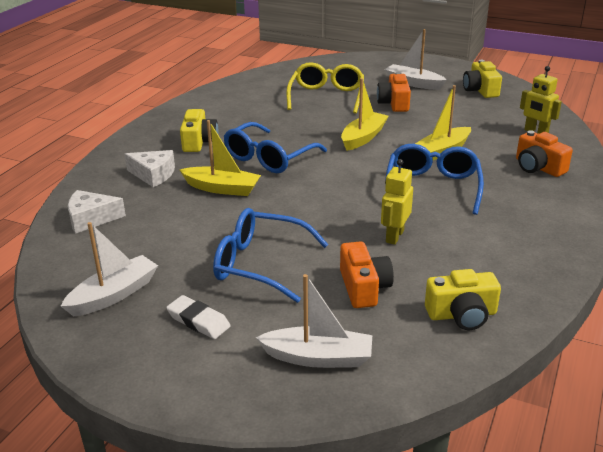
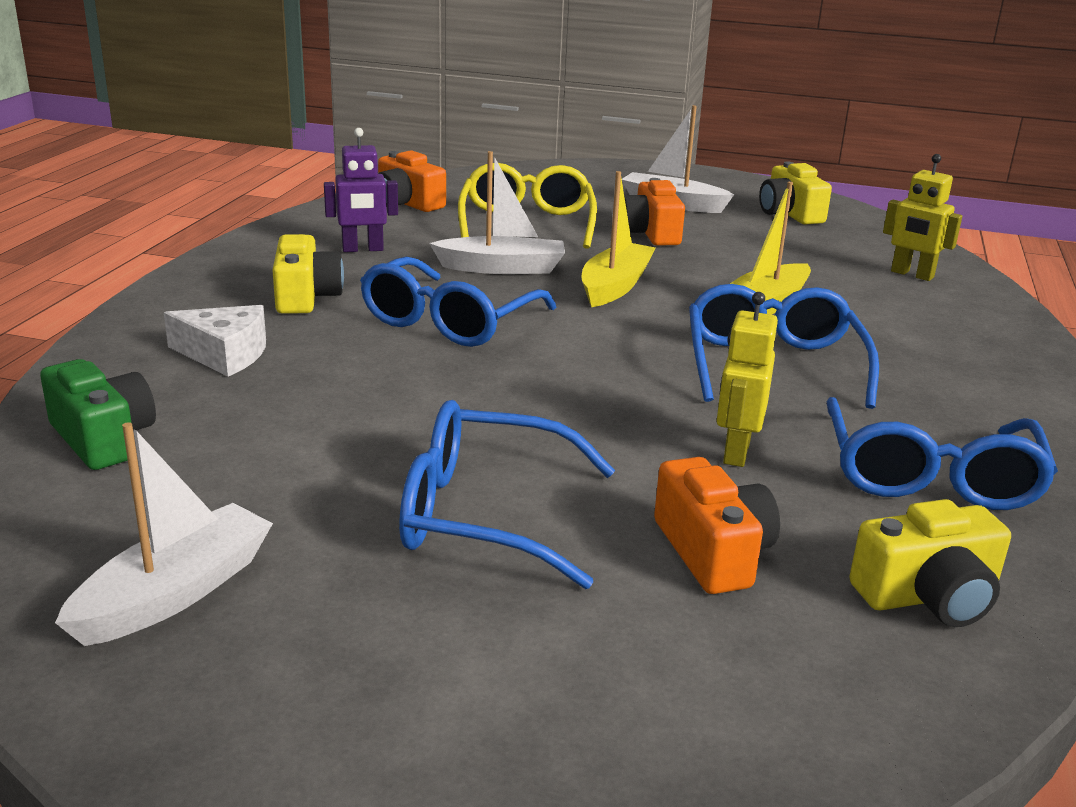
camera: 10 degrees left, 5 degrees down
(91, 219) = (103, 438): white cheese -> green camera
(198, 321) = (380, 640): white eraser -> none
(222, 188) = (370, 376): yellow boat -> none
(234, 113) = (363, 249): none -> purple robot
(318, 357) = (669, 706): white boat -> white boat (502, 268)
(490, 253) = (929, 476): none -> blue glasses
(538, 167) = (943, 329): orange camera -> orange camera (407, 203)

